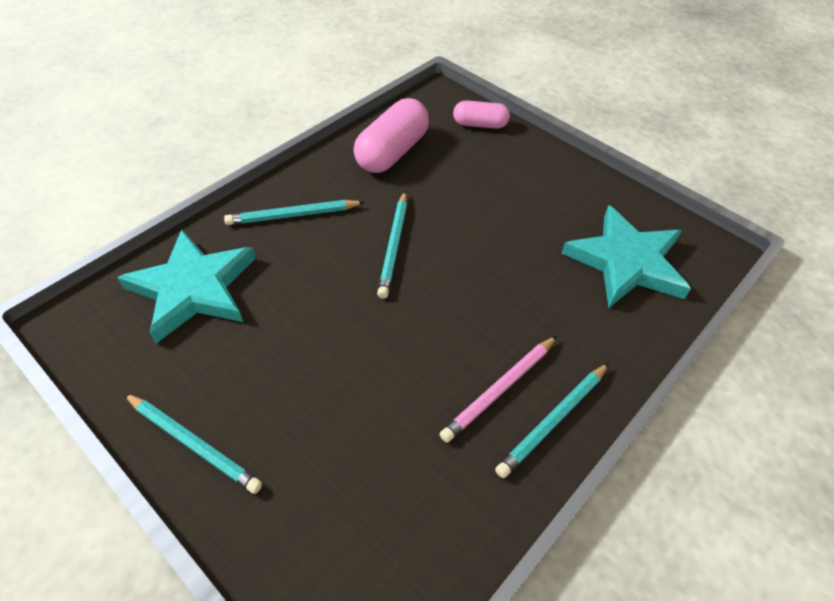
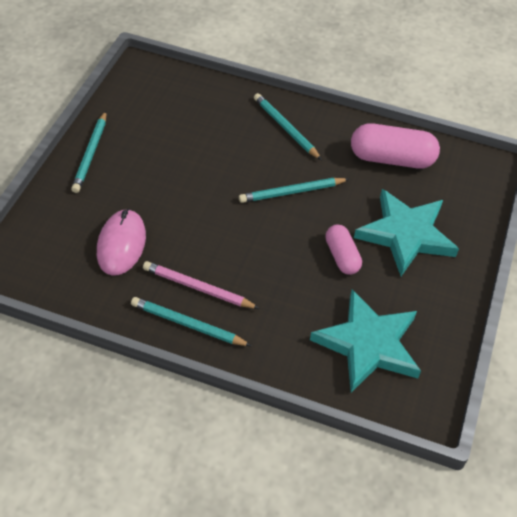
camera: 65 degrees right, 0 degrees up
(193, 288) = (194, 107): turquoise star -> turquoise star (406, 234)
(389, 457) = (121, 244): none -> pink mouse
(480, 124) = (470, 204): pink capsule -> pink capsule (342, 256)

